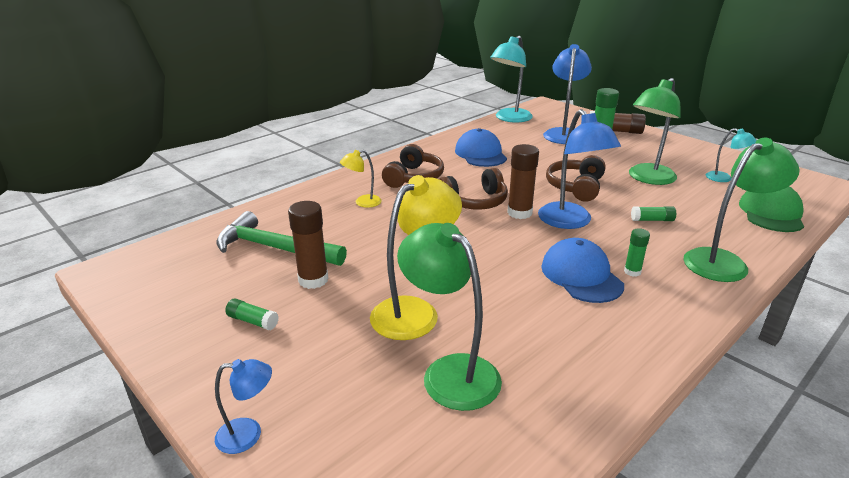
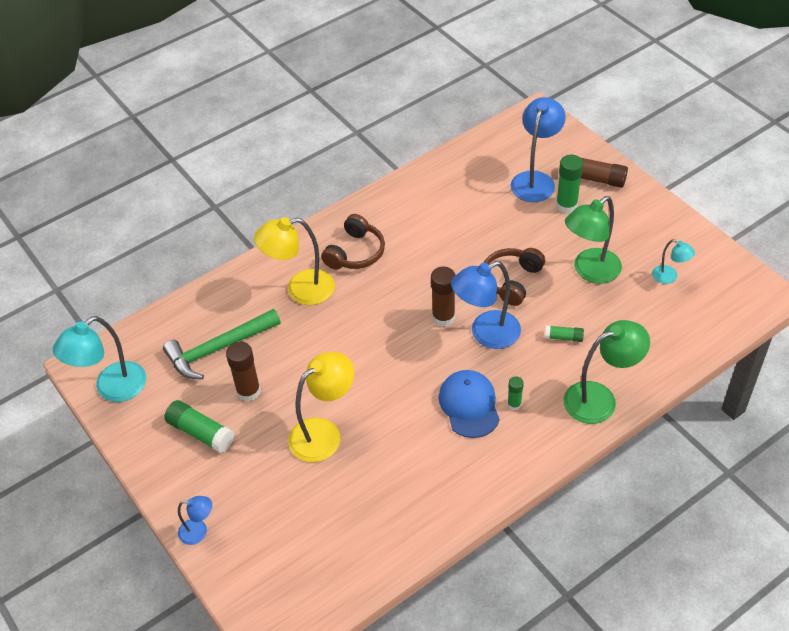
camera: 10 degrees right, 20 degrees up
(253, 321) = (201, 432): green glue stick -> green glue stick, size x1.76
(274, 248) = (218, 349): green hammer -> green hammer turned 60 degrees counterclockwise
(362, 202) = (300, 290): yellow lamp -> yellow lamp, size x1.91
(450, 372) = (338, 494): green lamp -> none
(475, 202) = (406, 297): brown headphones -> none
(480, 154) = (433, 214): blue cap -> none
(509, 118) = (485, 143): turquoise lamp -> turquoise lamp (112, 389)
(570, 222) = (486, 334): blue lamp -> blue lamp turned 75 degrees clockwise
(771, 213) = (683, 336): green cap -> none

